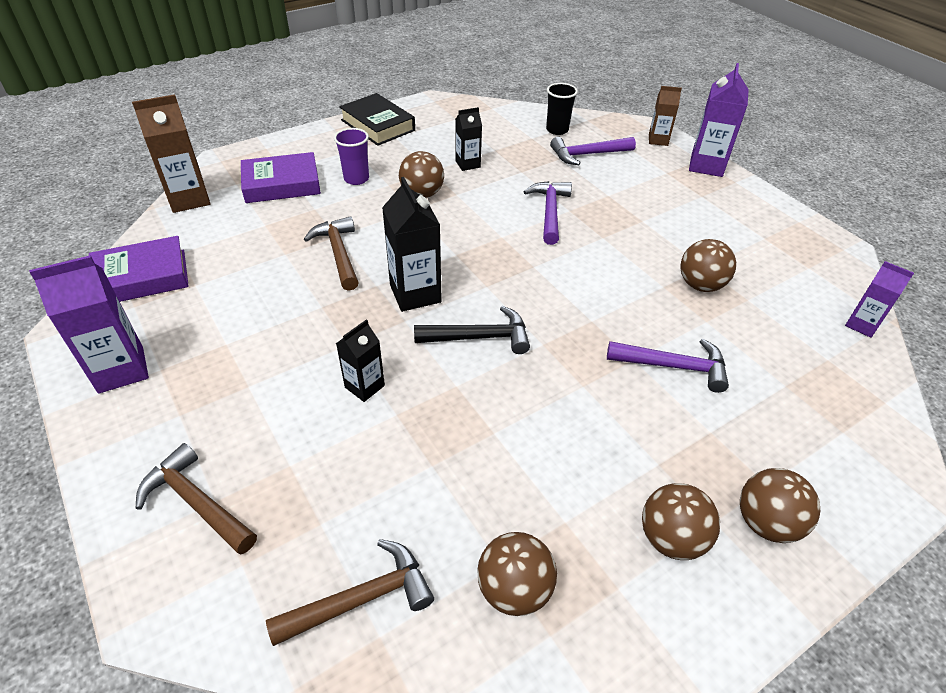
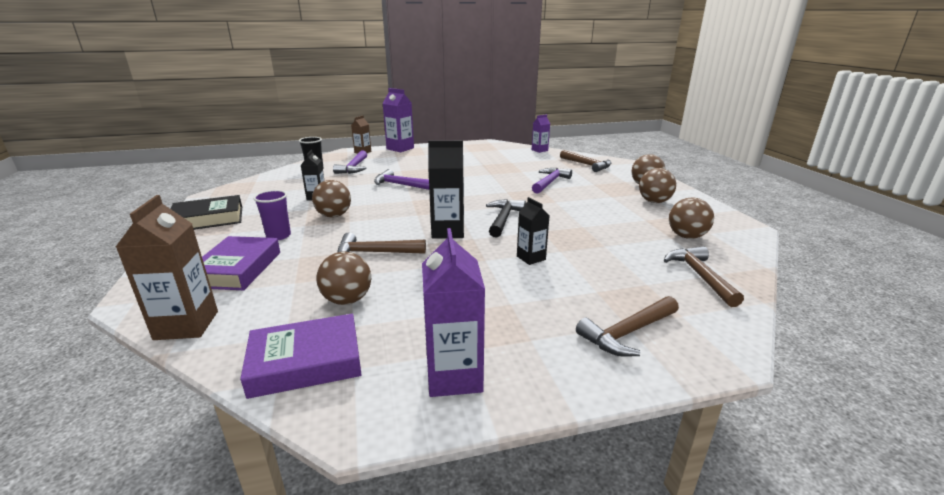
camera: 70 degrees left, 20 degrees down
(142, 277) = (306, 362): purple book -> purple book turned 75 degrees clockwise
(700, 285) = (495, 167): brown ball -> brown ball (347, 300)
(827, 410) = (587, 165): none -> brown hammer

